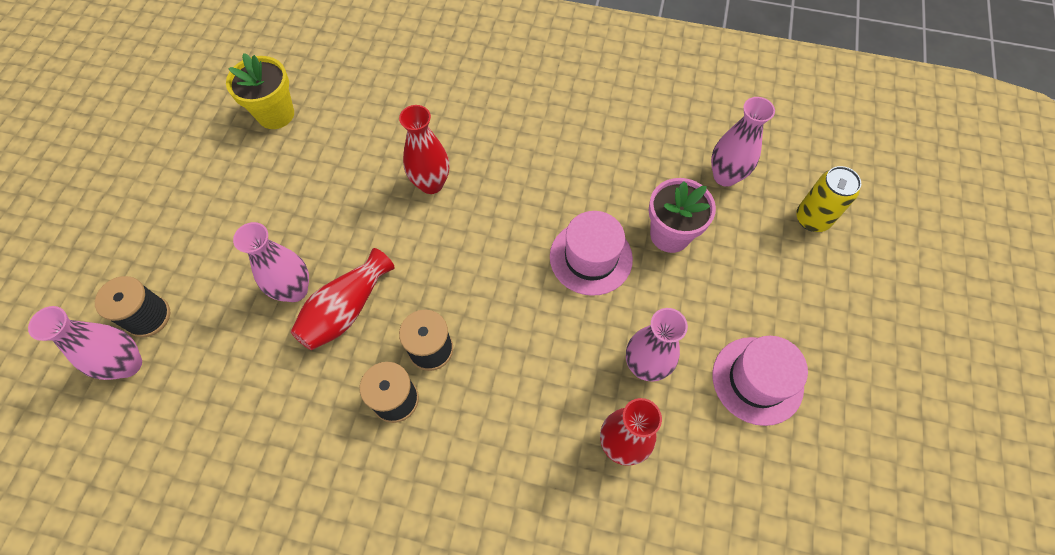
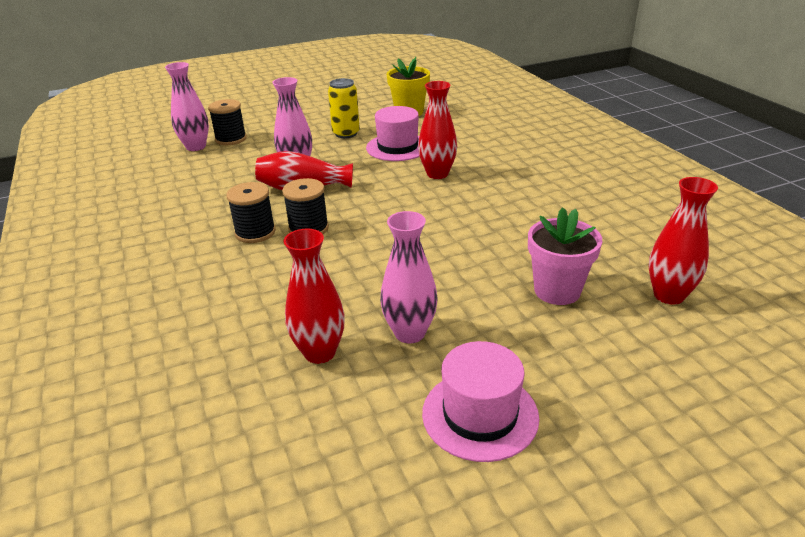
camera: 55 degrees right, 30 degrees down
(591, 257) = (474, 261): pink hat -> pink hat (397, 147)
(725, 176) = (669, 295): pink vase -> red vase
(812, 219) = (722, 374): yellow can -> yellow can (346, 134)

